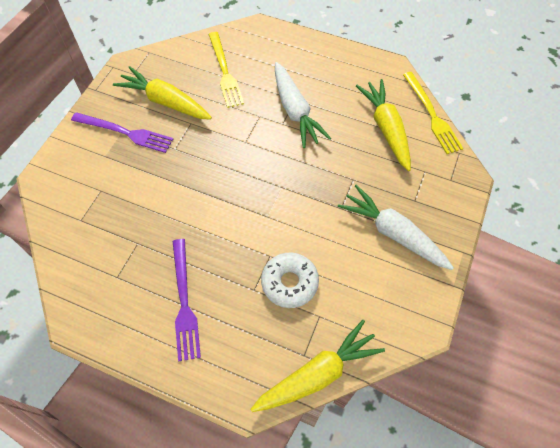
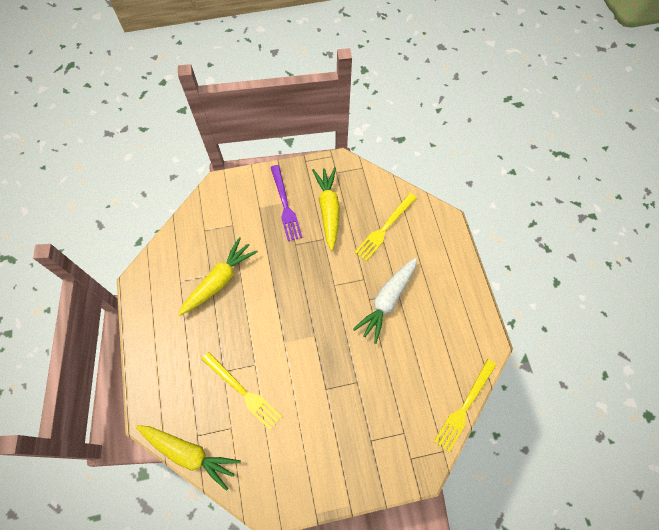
camera: 55 degrees right, 5 degrees up
(184, 302) = (188, 334): purple fork -> none
(289, 283) = (243, 391): white donut -> yellow fork
(386, 128) = (422, 378): yellow carrot -> yellow carrot (219, 280)
(392, 233) = (330, 440): white carrot -> none

